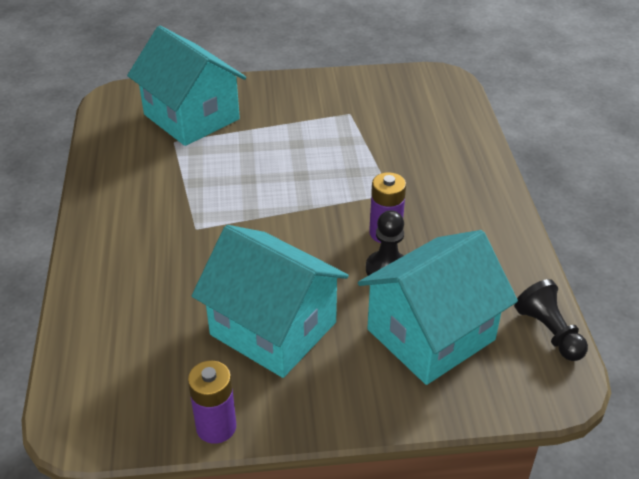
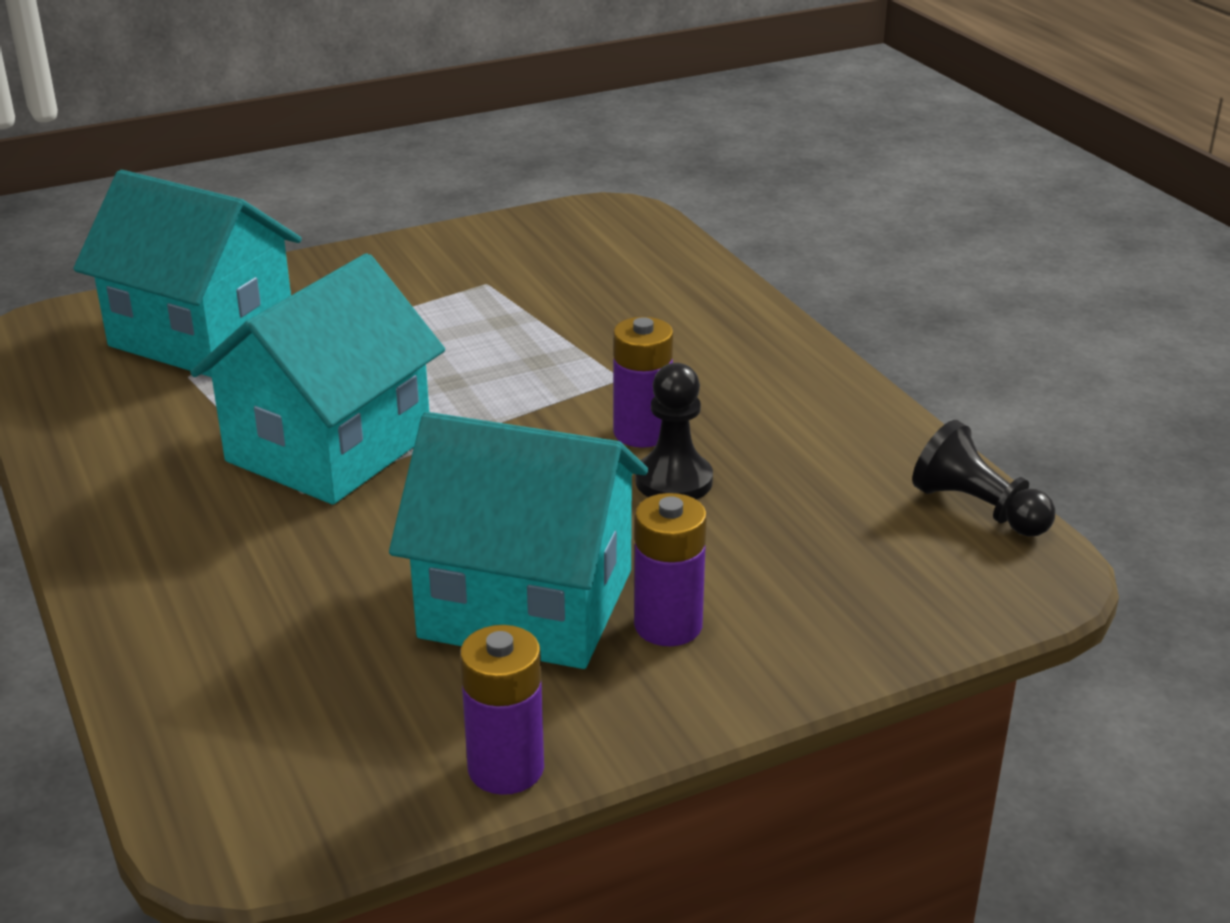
camera: 20 degrees left, 10 degrees down
(339, 362) = (668, 625): none -> purple battery
(431, 334) = (797, 553): turquoise house -> turquoise house (329, 448)

